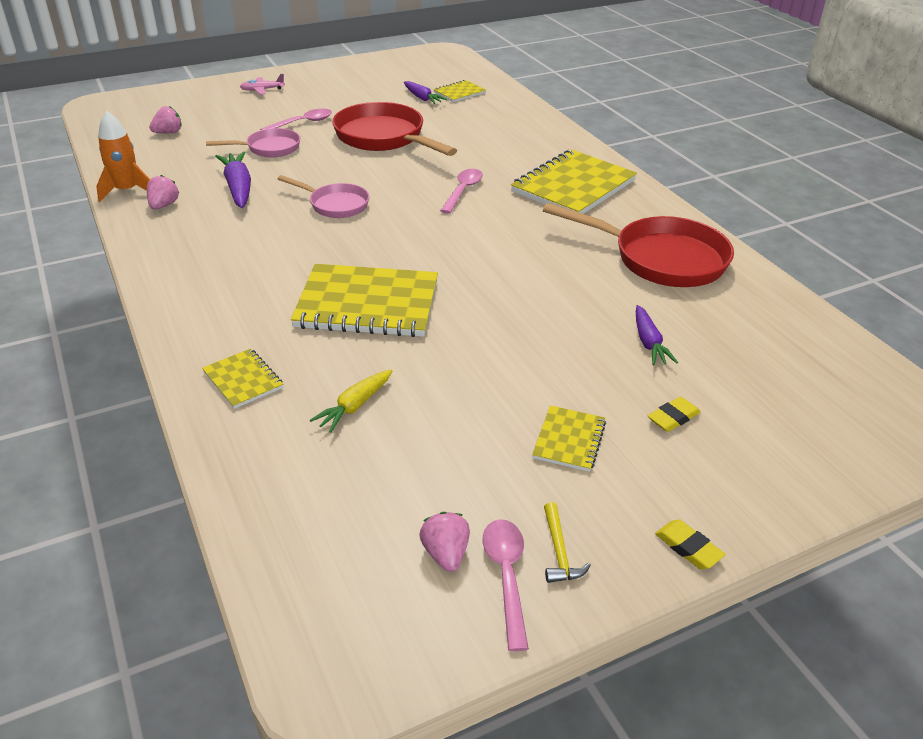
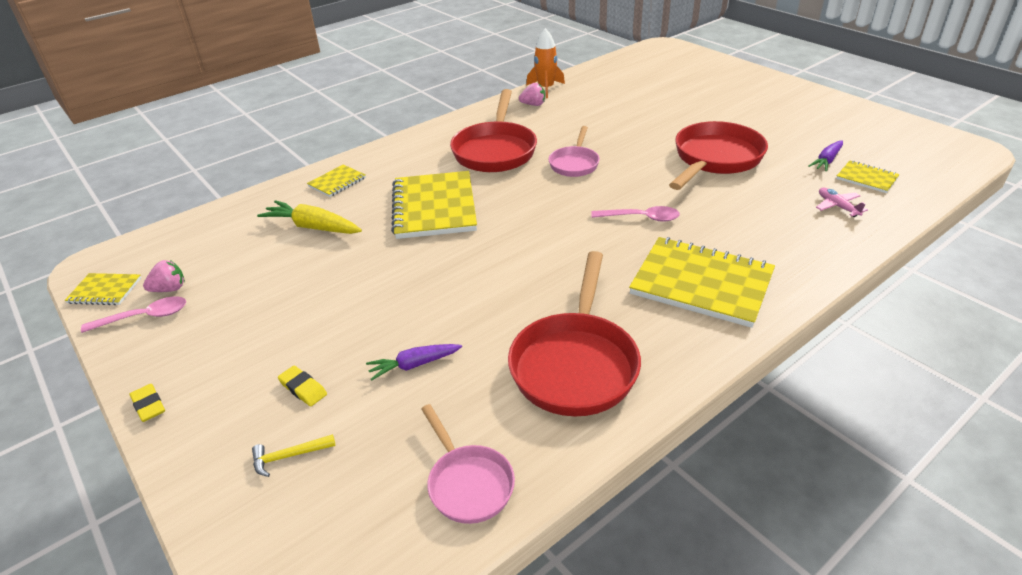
camera: 80 degrees right, 0 degrees up
(168, 133) = (641, 77): pink strawberry -> none
(238, 188) = (575, 122): purple carrot -> none
(262, 90) = (754, 88): pink plane -> pink plane (837, 206)
(262, 247) = (495, 150): none -> red pan
(269, 148) = (649, 117): pink pan -> pink pan (468, 483)
(302, 123) = (707, 118): pink spoon -> none
(354, 406) = (313, 227): yellow carrot -> yellow carrot, size x1.54
(559, 551) = (160, 338): yellow hammer -> yellow hammer (289, 456)
(569, 440) = (275, 329): yellow notebook -> yellow notebook (105, 291)
(688, 547) = (149, 405): yellow eraser -> yellow eraser turned 75 degrees counterclockwise

